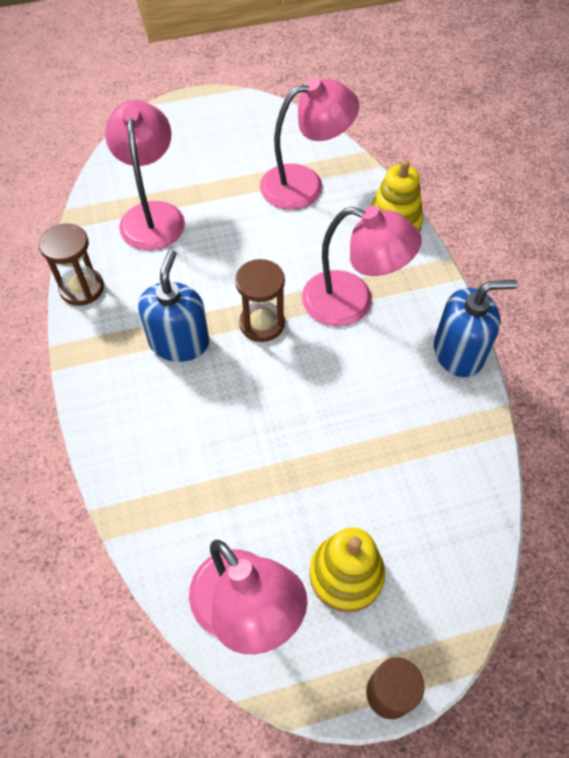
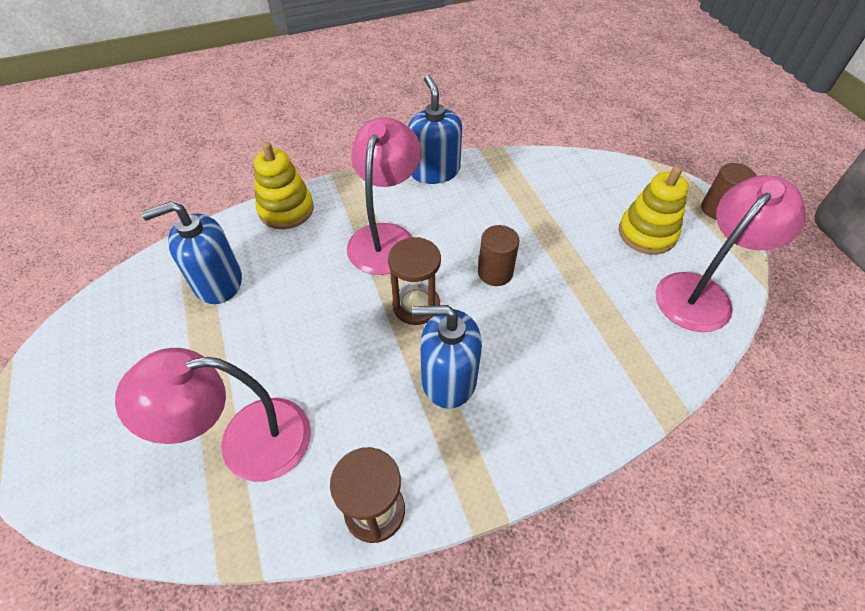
camera: 95 degrees left, 5 degrees down
(296, 394) = (495, 272): none -> brown cylinder
(305, 184) = (218, 282): pink lamp -> blue soap dispenser

